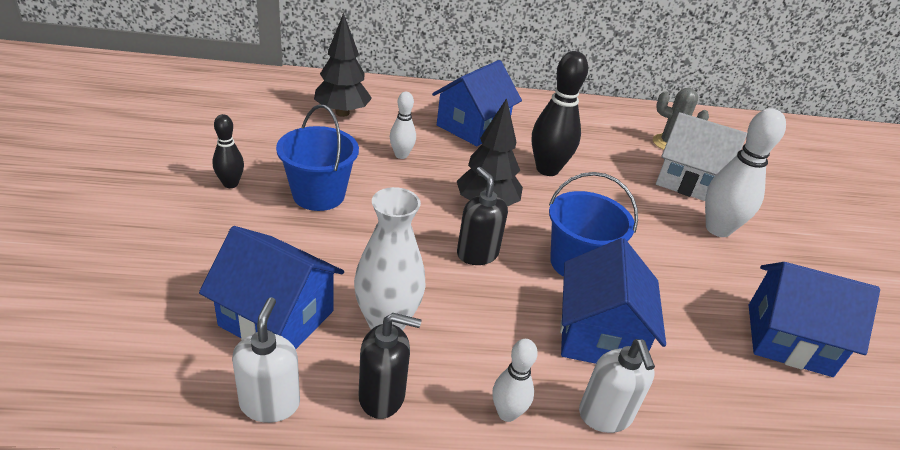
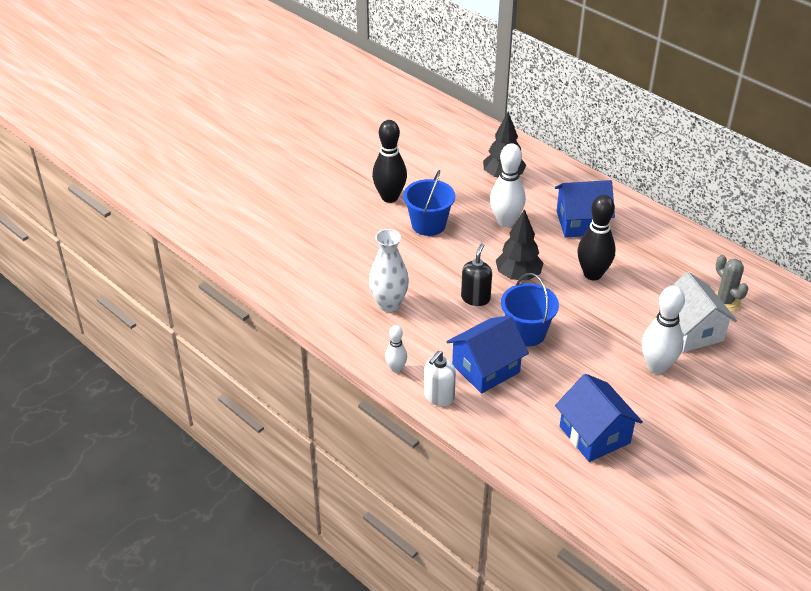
camera: 50 degrees right, 5 degrees up
(230, 184) = (389, 197): black bowling pin -> black bowling pin, size x1.81
(270, 403) = (307, 307): white soap dispenser -> none
(277, 318) = (344, 276): blue house -> none
(382, 396) = (352, 331): black soap dispenser -> none
(401, 155) = (506, 221): white bowling pin -> white bowling pin, size x1.81

